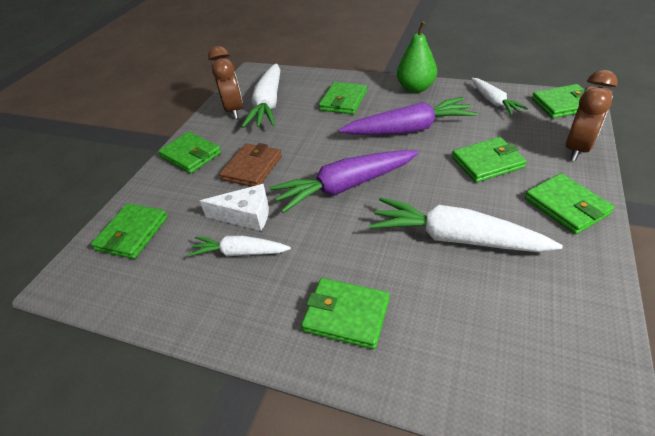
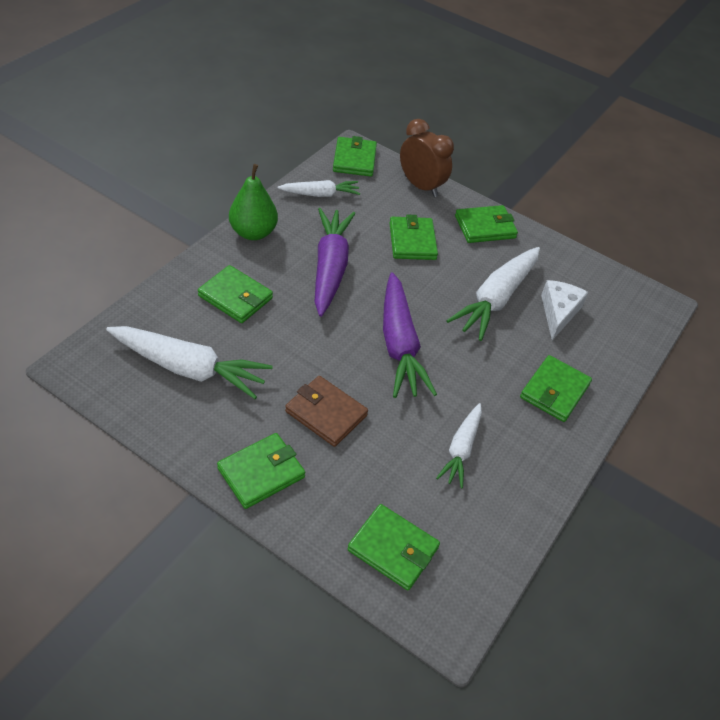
camera: 85 degrees left, 5 degrees up
(234, 110) = (176, 408): brown clock -> none
(246, 215) = (407, 434): white cheese -> white cheese (558, 312)

